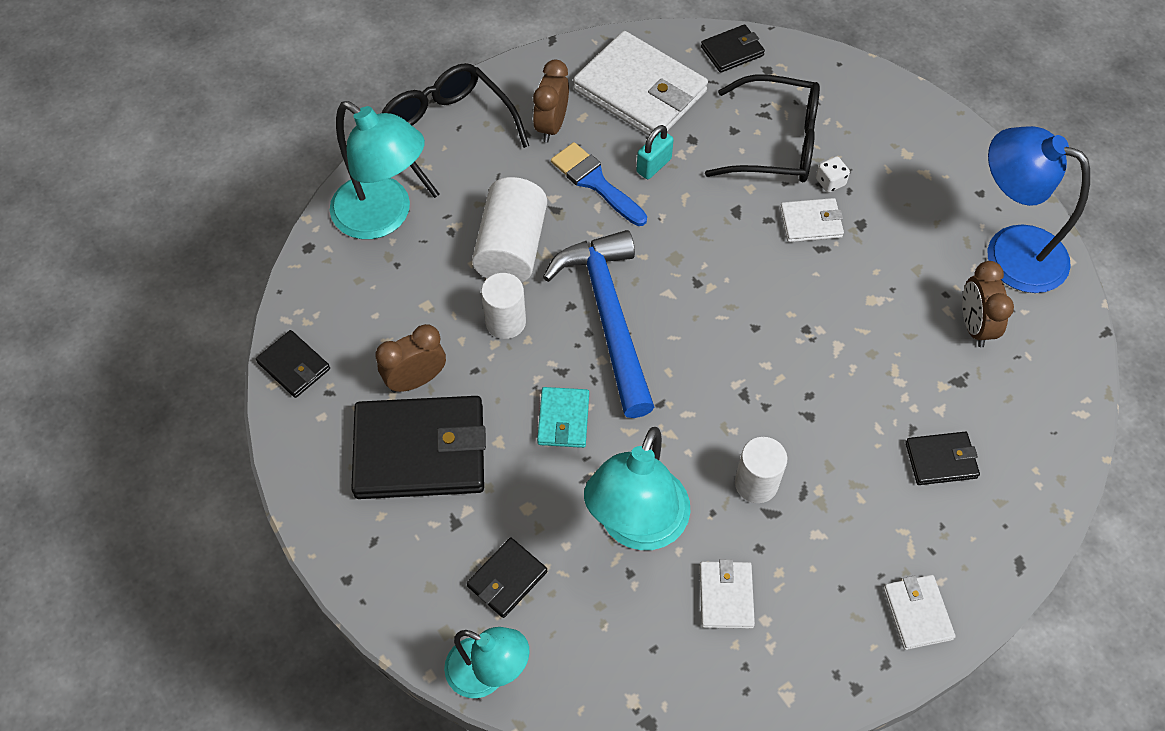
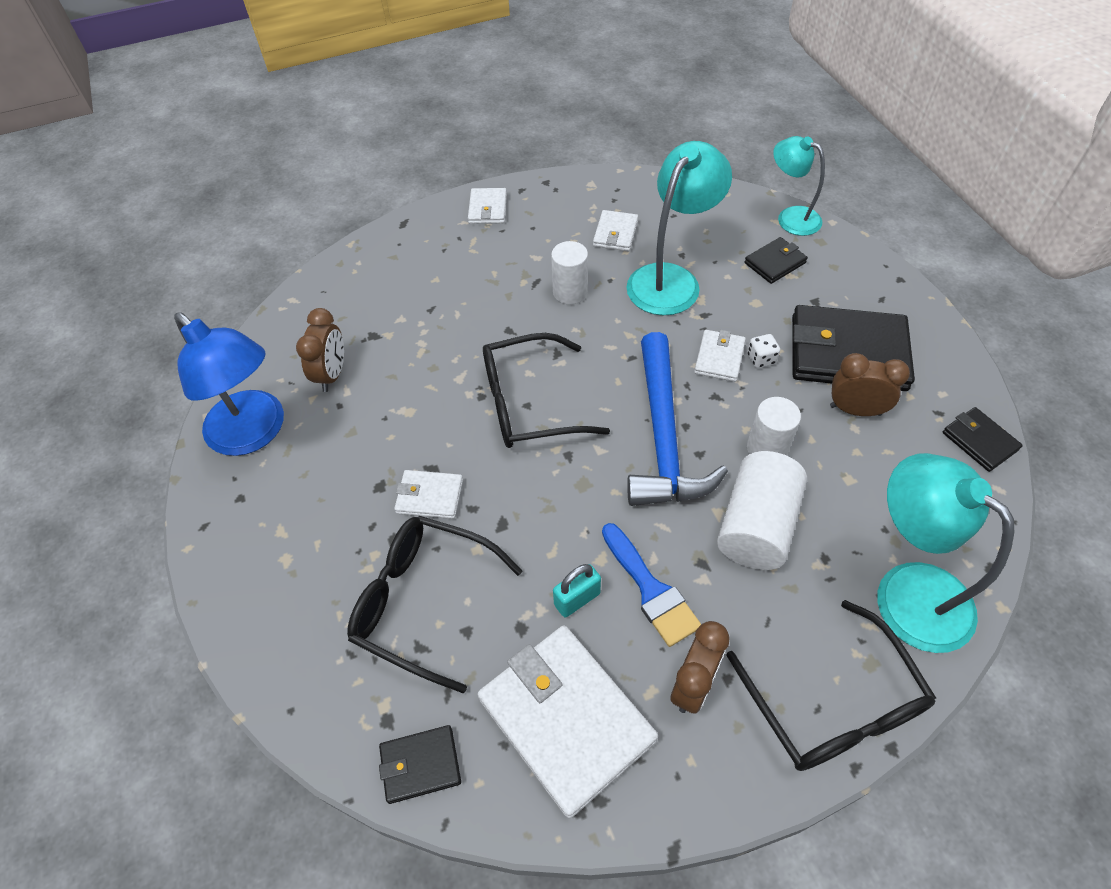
camera: 165 degrees left, 5 degrees down
(416, 380) = (855, 410): brown clock -> brown clock turned 150 degrees counterclockwise
(563, 419) = (719, 358): turquoise wallet -> white wallet
(754, 328) = (528, 404): none -> black glasses
(830, 182) = (387, 539): white dice -> white dice (761, 359)
(941, 460) = (421, 286): black wallet -> none

